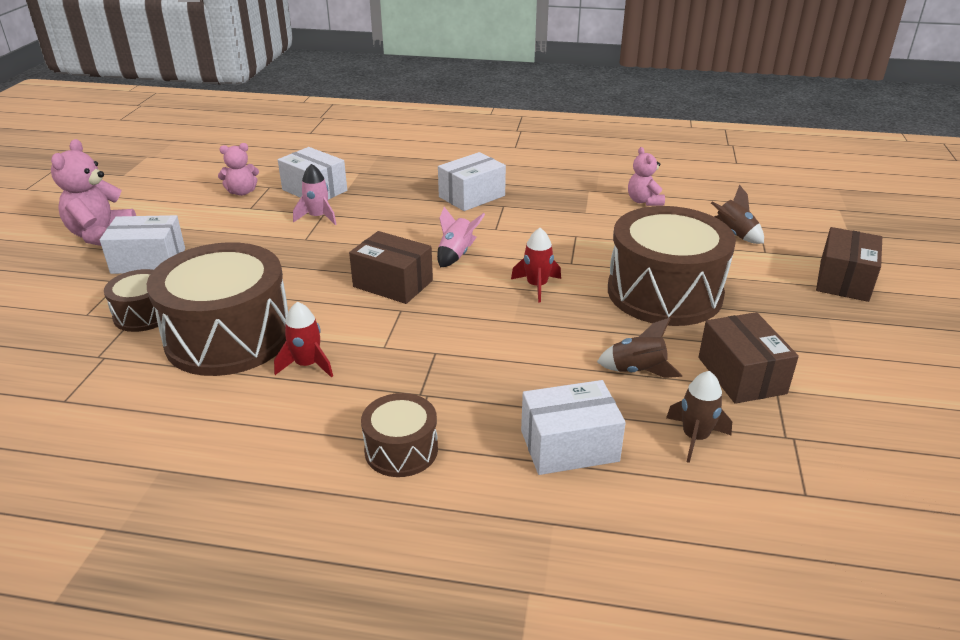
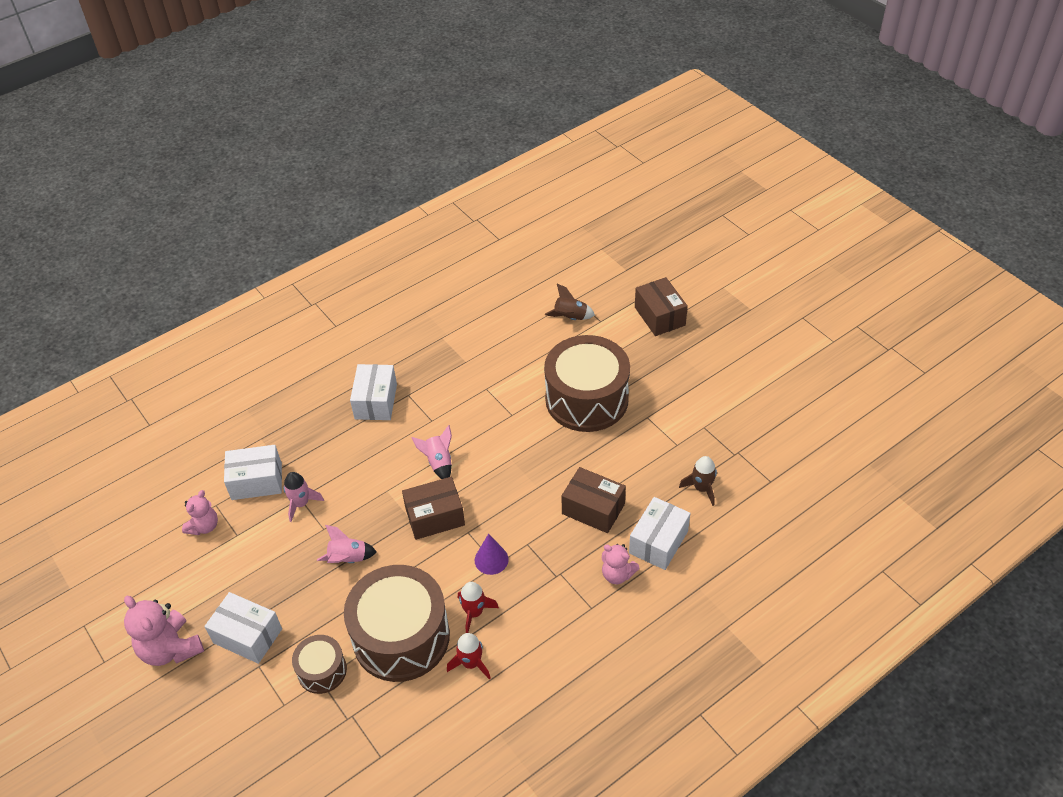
camera: 45 degrees left, 15 degrees up
(148, 261) = (247, 636): white box -> white box turned 75 degrees clockwise
(287, 265) = (348, 559): none -> pink rocket
(386, 340) = (491, 559): none -> purple cone
(401, 450) = (592, 614): brown drum -> none
(537, 286) = (517, 450): red rocket -> red rocket (471, 663)
(637, 370) = (635, 468): brown rocket -> none
(644, 201) = (488, 323): pink teddy bear -> pink teddy bear (617, 574)
(741, 375) = (681, 430): brown box -> brown box (593, 509)

